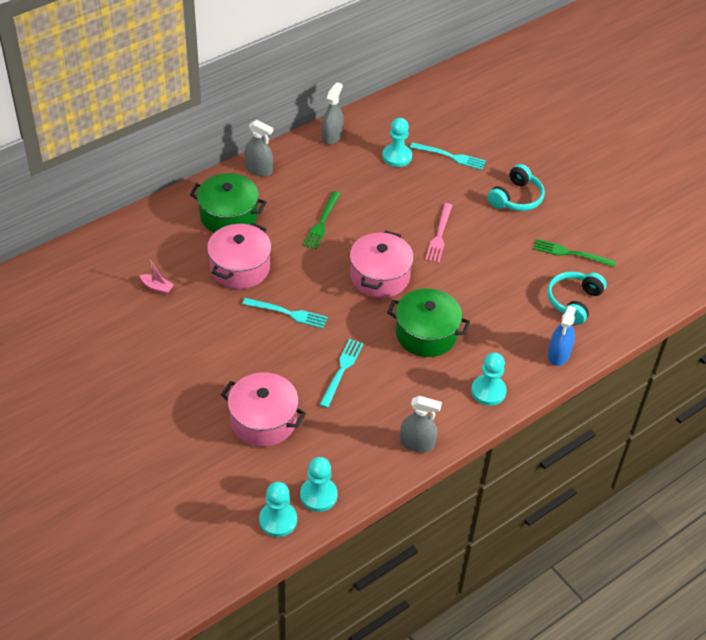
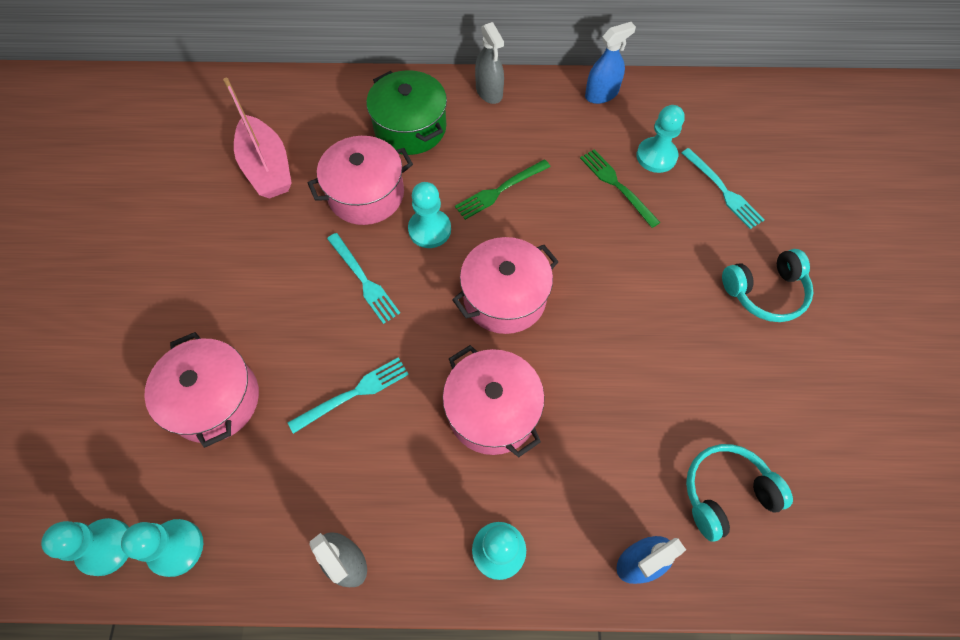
camera: 40 degrees right, 15 degrees up
(157, 287) = (267, 168): pink boat -> pink boat, size x2.25
(300, 266) = (429, 230): none -> turquoise pawn
(332, 136) = (601, 94): grey spray bottle -> blue spray bottle
(426, 334) = (492, 411): green pot -> pink pot
(439, 235) = (622, 286): pink fork -> none
(570, 253) = (779, 416): green fork -> green fork (617, 185)

